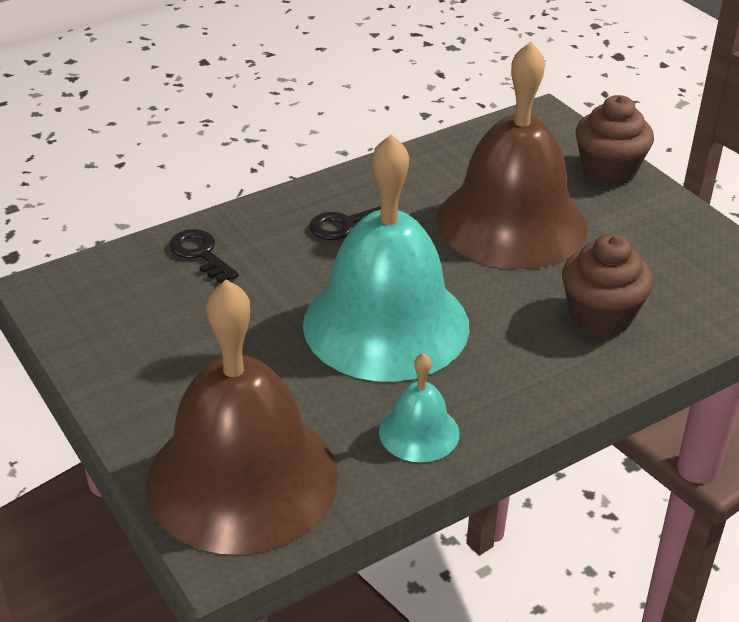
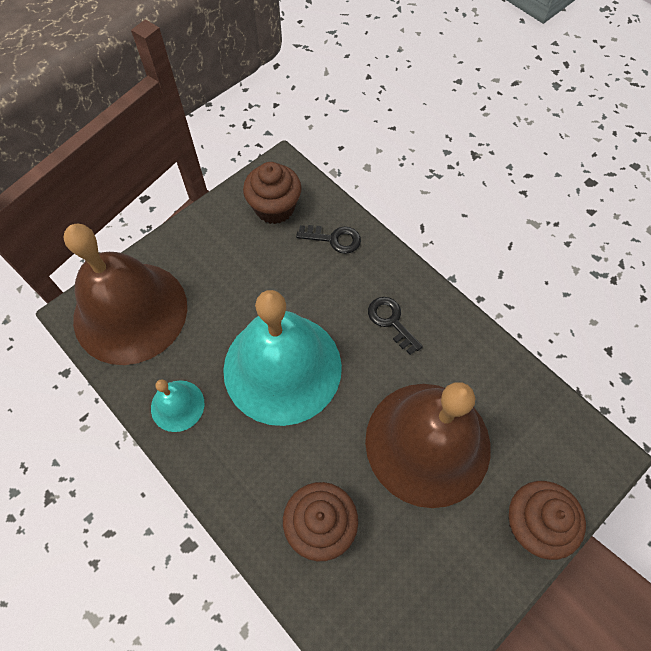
camera: 80 degrees right, 25 degrees up
(117, 303) = (274, 208): none -> brown cupcake
(200, 254) = (334, 239): black key -> black key turned 60 degrees clockwise

